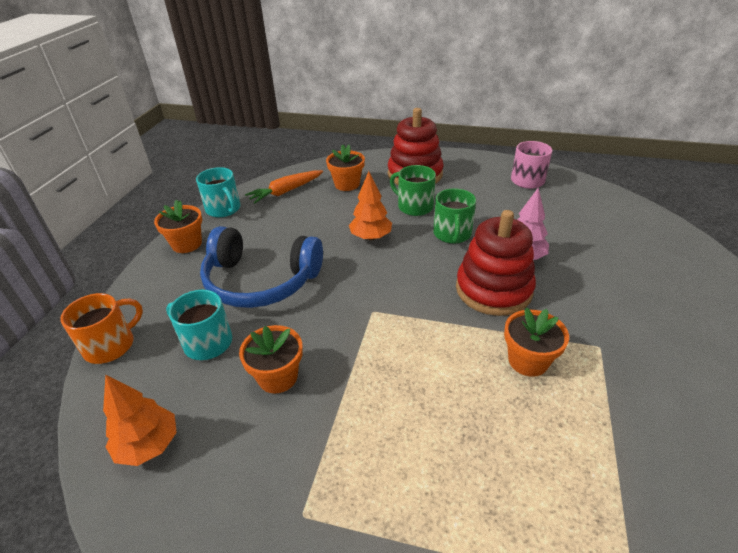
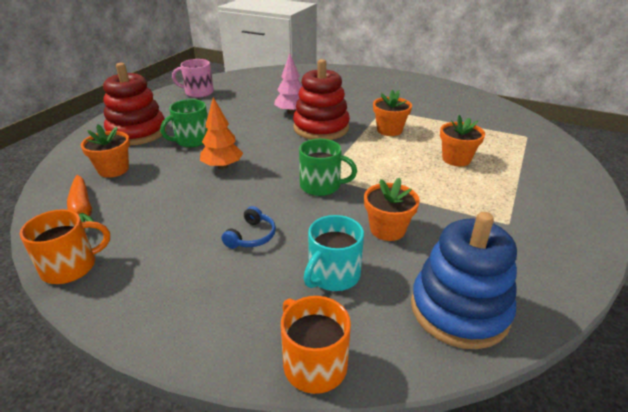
camera: 80 degrees left, 5 degrees down
(149, 445) = (459, 309): orange tree -> blue stacking toy
(187, 244) = (131, 302): orange flower pot -> orange flower pot (456, 159)
(224, 209) = (71, 267): turquoise mug -> orange mug
(260, 281) = (252, 236): blue headphones -> blue headphones, size x0.41
(452, 234) = (246, 131): green mug -> green mug (321, 186)

